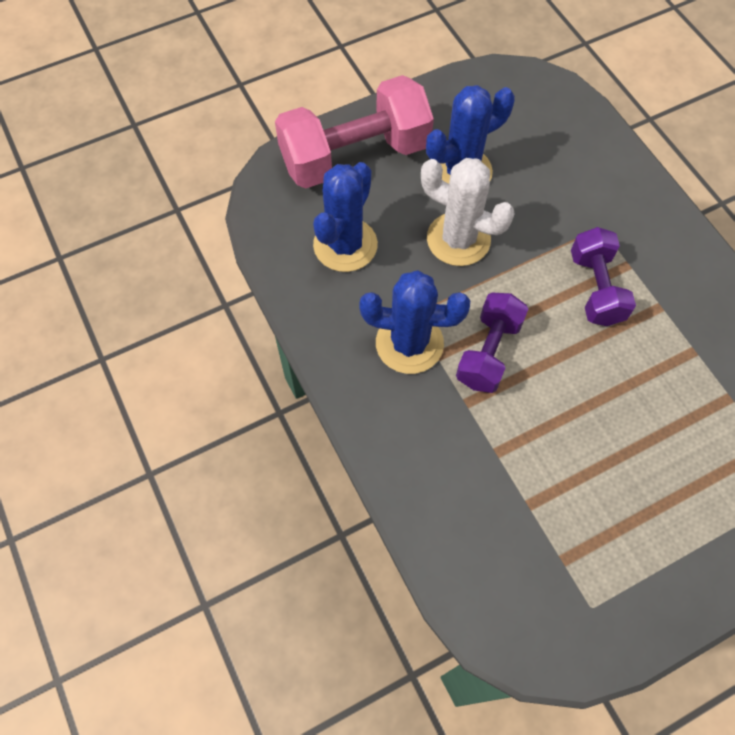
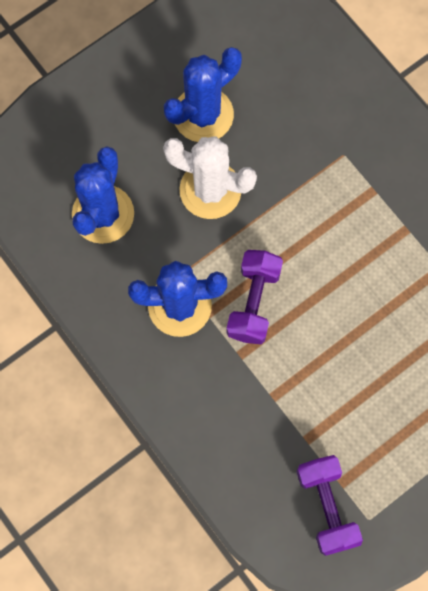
camera: 10 degrees left, 10 degrees up
(355, 156) = (96, 114): pink dumbbell -> none
(595, 288) = (345, 220): purple dumbbell -> purple dumbbell (326, 506)

